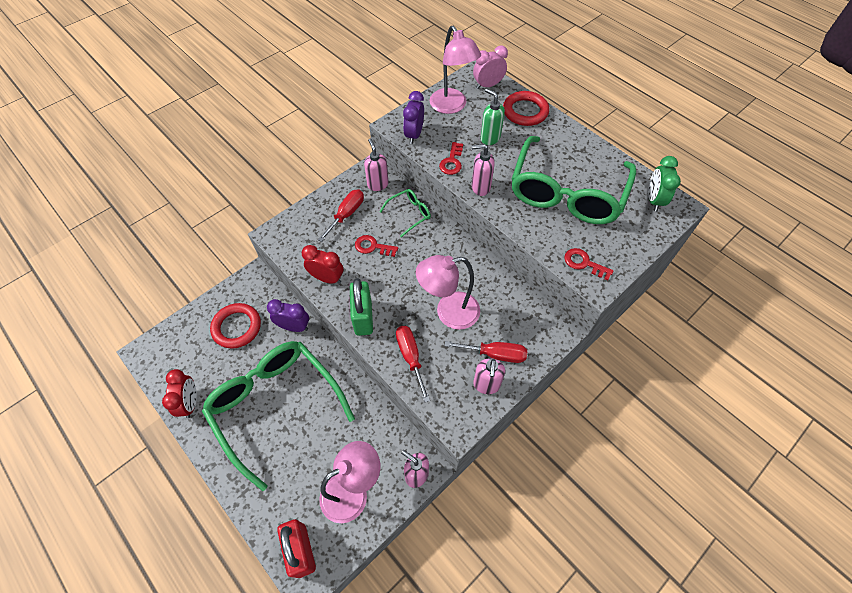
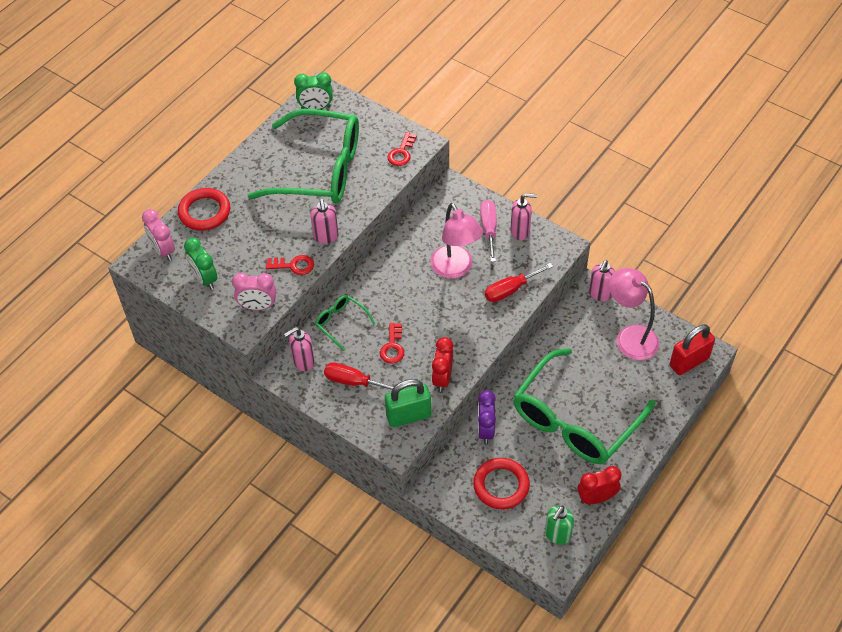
camera: 100 degrees left, 5 degrees down
(363, 317) = (480, 336): green padlock -> green padlock (408, 416)
(414, 135) = (258, 306): purple clock -> pink clock
(452, 106) = (205, 279): pink lamp -> green clock
(490, 138) = (252, 238): green soap dispenser -> green soap dispenser (557, 535)
(495, 354) = (489, 229): red screwdriver -> pink screwdriver

